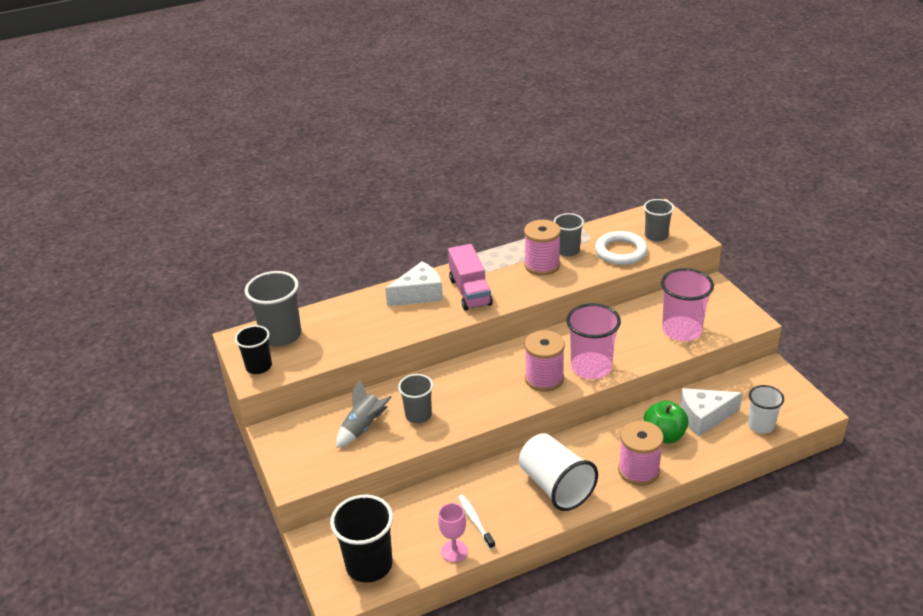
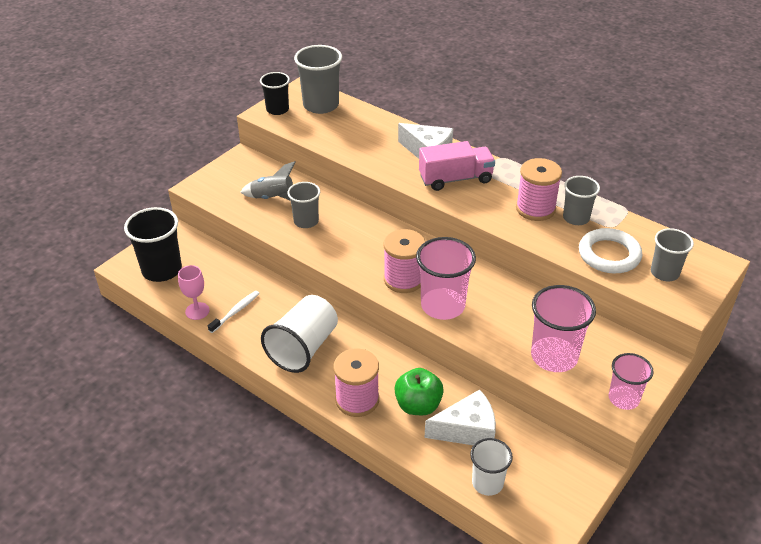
camera: 60 degrees right, 5 degrees up
(470, 292) = (455, 179): pink truck -> pink truck turned 150 degrees counterclockwise
(704, 417) = (467, 430): white cheese -> white cheese turned 120 degrees clockwise
(740, 314) = (623, 398): none -> pink cup

